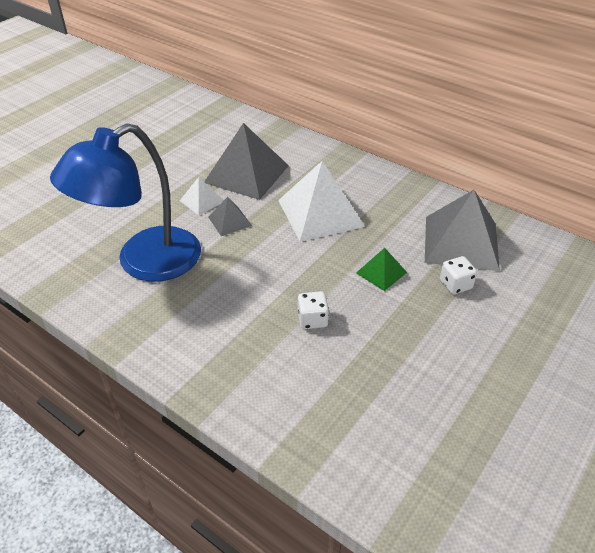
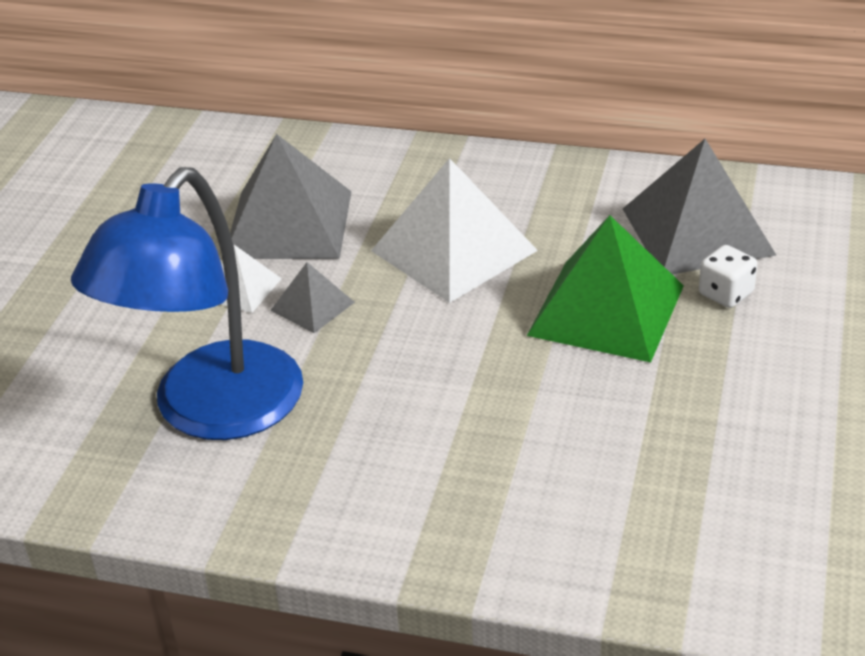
camera: 20 degrees left, 5 degrees down
(312, 320) = (546, 409): white dice -> none
(381, 272) = (606, 310): green pyramid -> green pyramid, size x2.05

